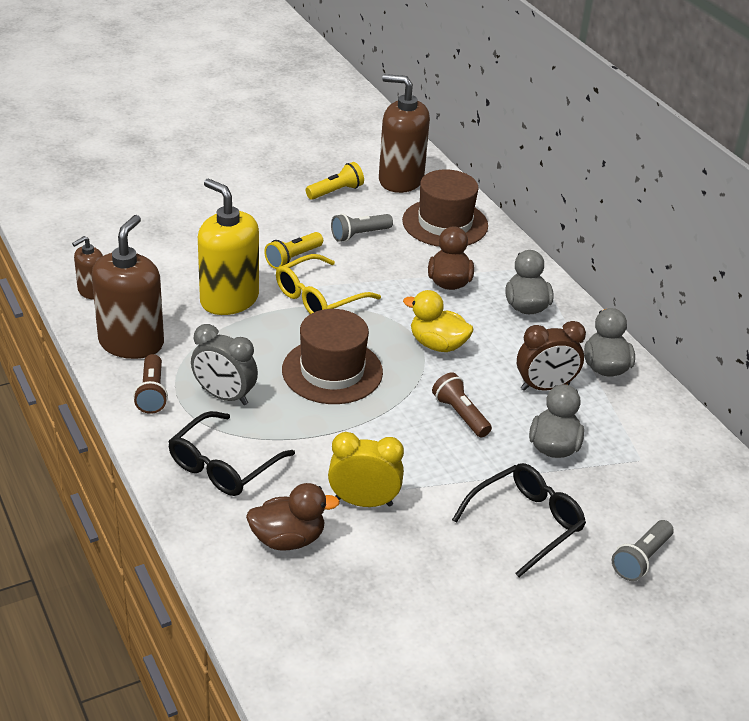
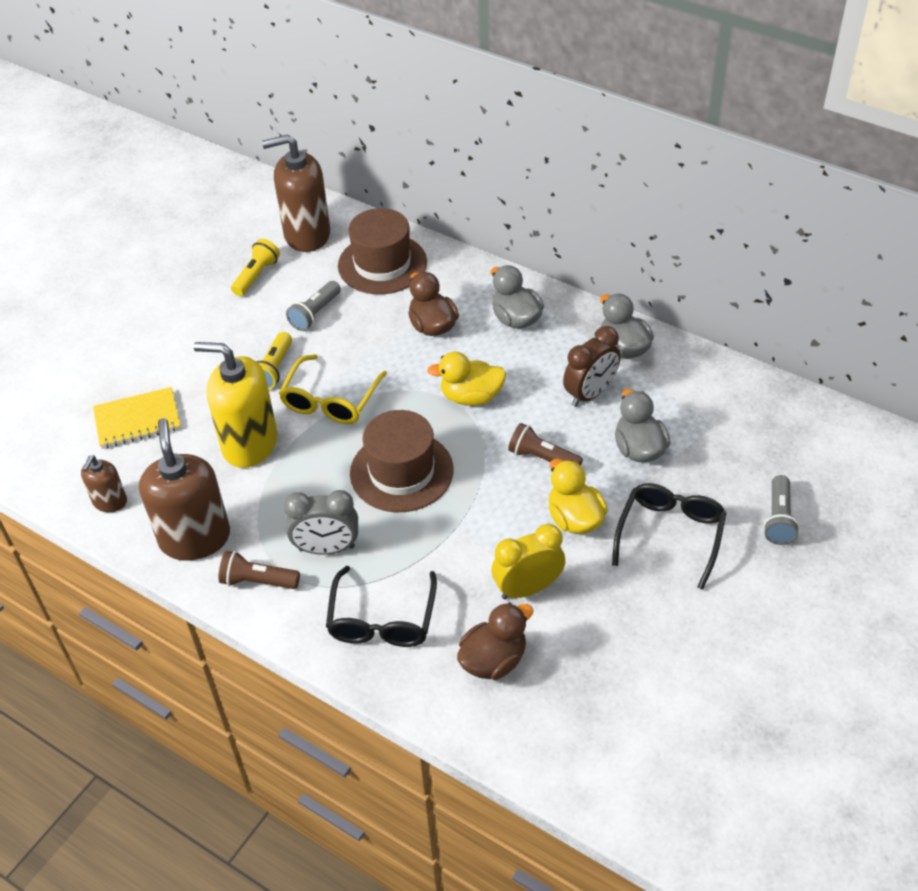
camera: 25 degrees left, 10 degrees up
(152, 393) = (258, 581): brown flashlight -> brown flashlight turned 135 degrees clockwise
(160, 248) = (137, 420): none -> yellow notebook
(449, 471) = (574, 519): none -> yellow duck

